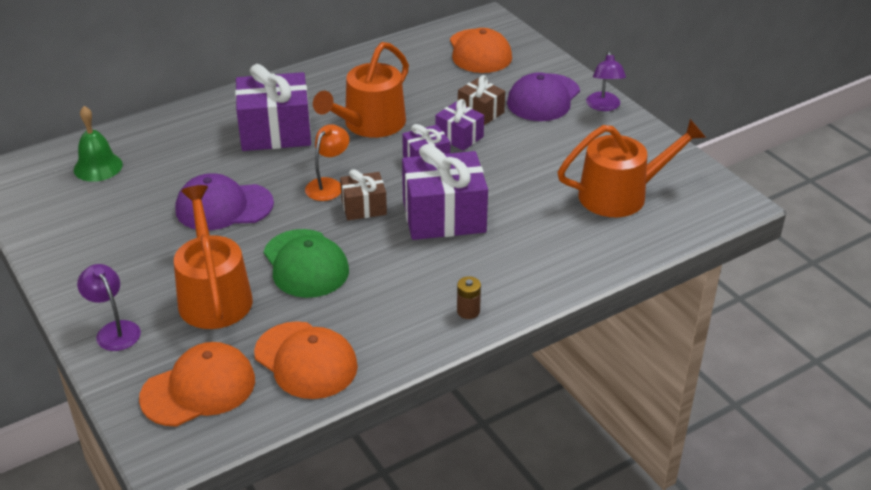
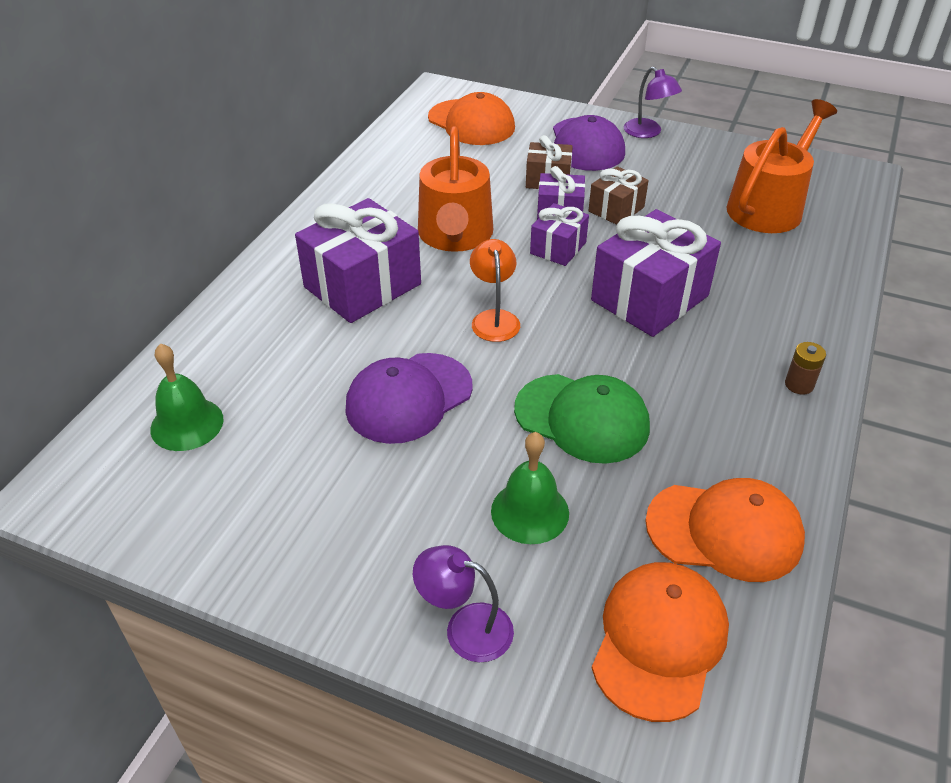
camera: 35 degrees left, 5 degrees up
(213, 295) = (530, 512): orange watering can -> green bell
(364, 207) = (561, 325): brown gift -> brown gift (616, 209)

